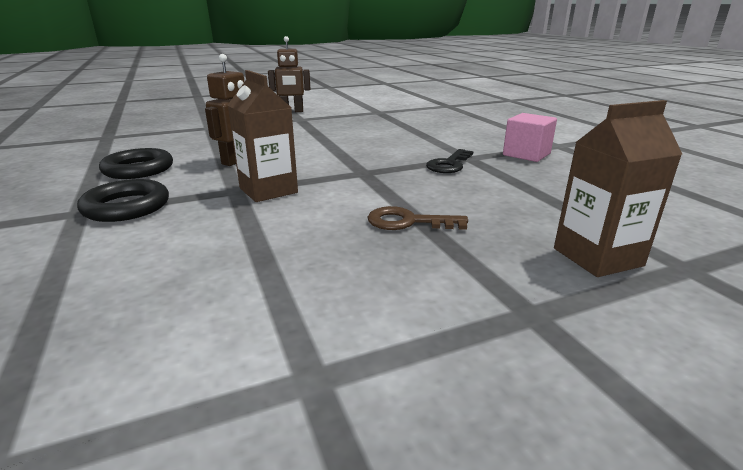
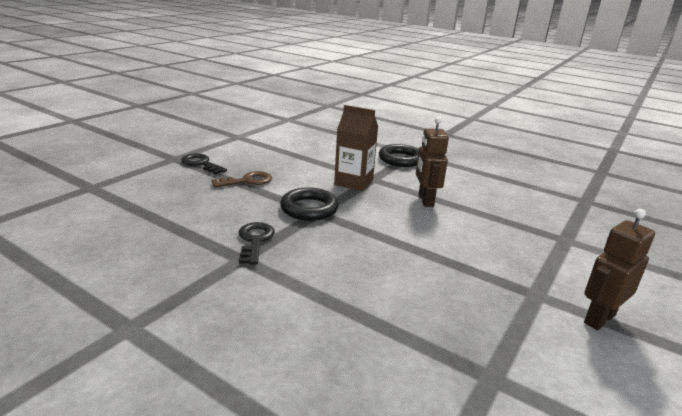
camera: 145 degrees right, 0 degrees up
(138, 169) = (463, 178): black ring -> black ring (309, 208)
(471, 278) = (201, 163): none -> black key
(526, 154) = (176, 284): pink cube -> none
(597, 257) = (138, 183): brown carton -> none

